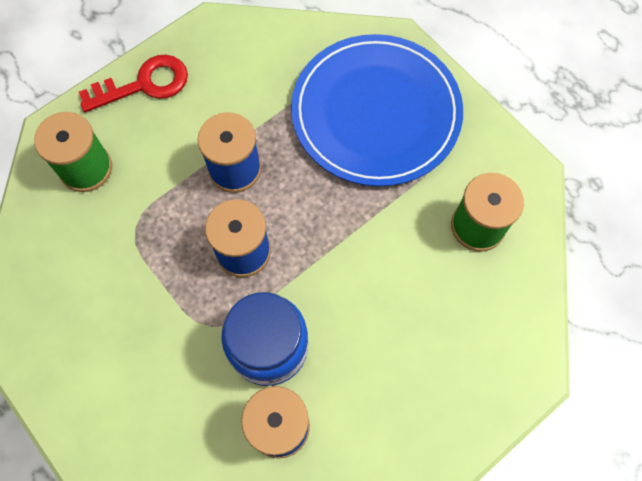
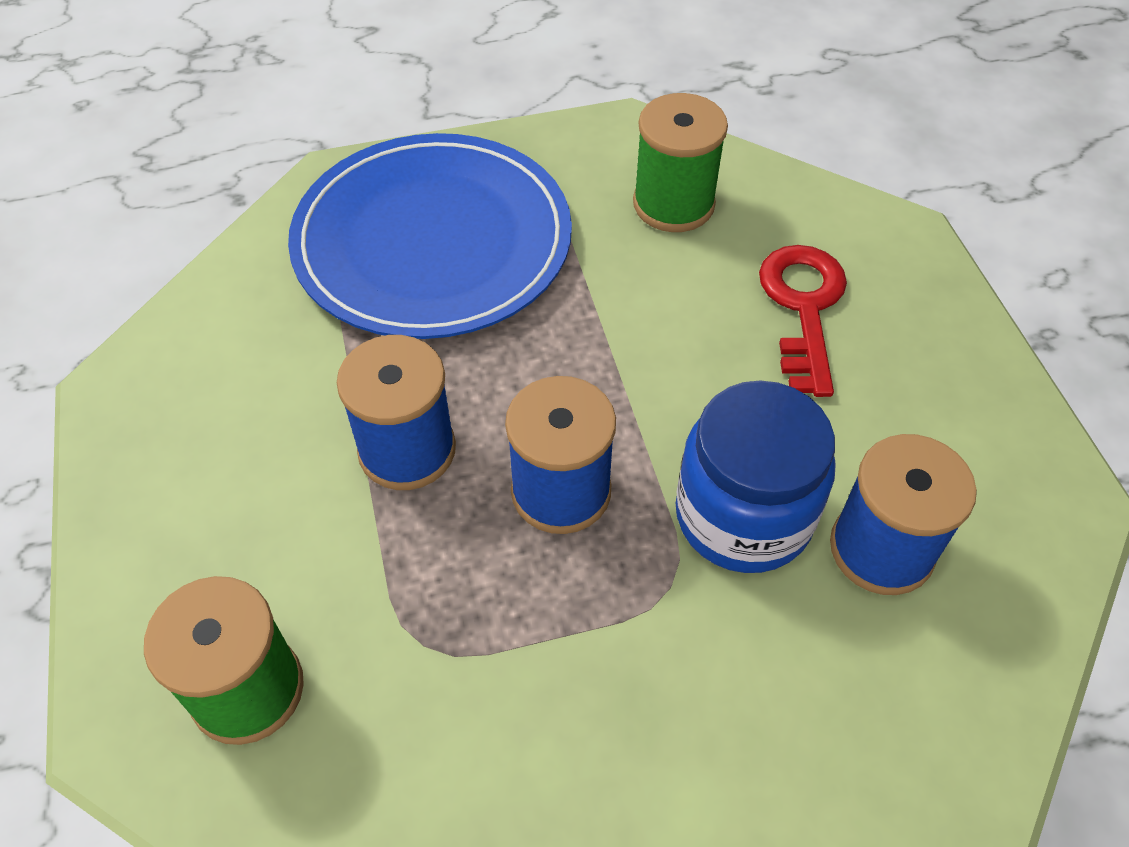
camera: 65 degrees left, 15 degrees down
(144, 84) = (147, 528): red key -> red key (803, 307)

